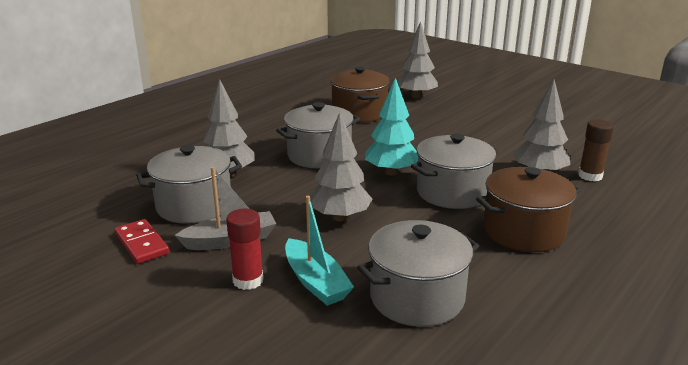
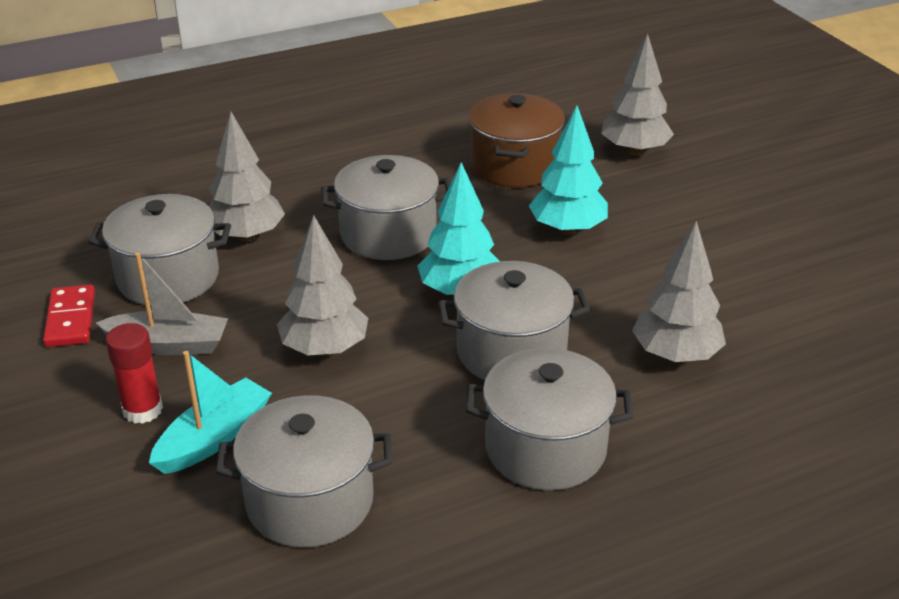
camera: 25 degrees right, 10 degrees up
(315, 282) = (214, 438): turquoise boat -> turquoise boat turned 135 degrees counterclockwise
(419, 133) = (567, 229): none -> turquoise tree
(523, 231) = (545, 448): brown pot -> grey pot
(590, 176) = (753, 383): brown glue stick -> none

